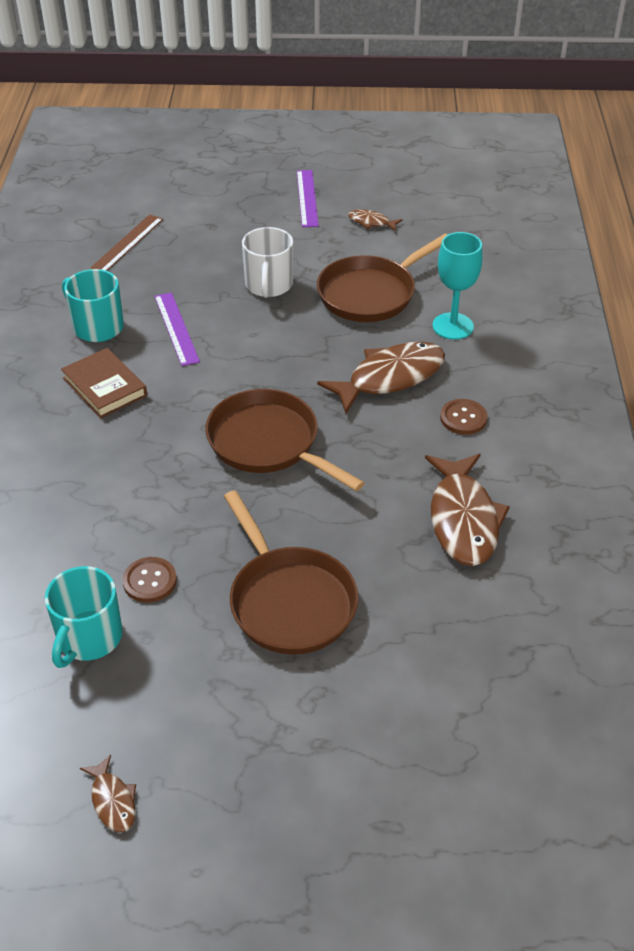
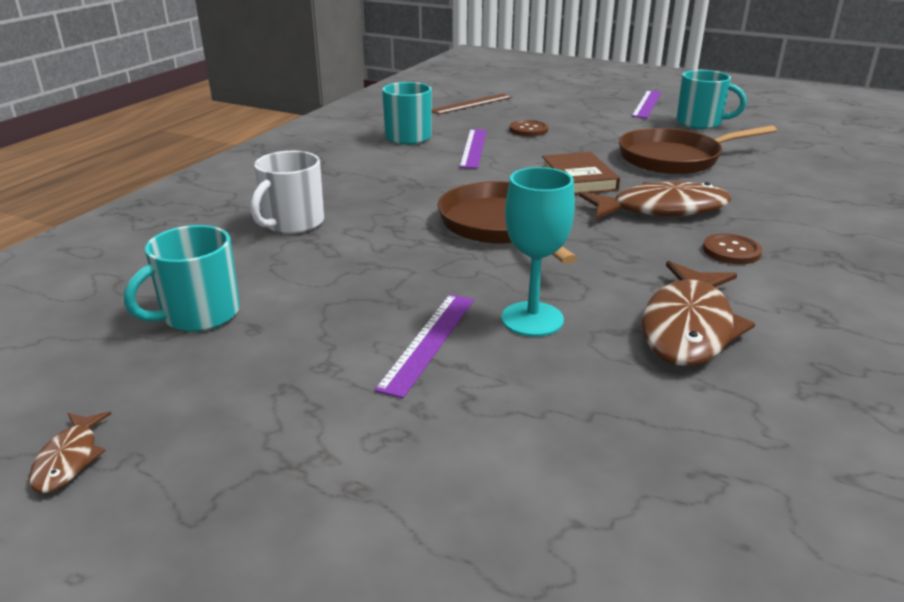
camera: 25 degrees right, 15 degrees down
(105, 387) = (382, 167): brown book -> brown book (578, 179)
(150, 581) = (299, 289): brown button -> brown button (528, 130)
(268, 285) = (577, 140): white mug -> white mug (292, 223)
(289, 601) = (428, 341): brown pan -> purple ruler
(371, 222) = (700, 123): brown fish -> turquoise mug
(452, 326) = (752, 190): turquoise goblet -> turquoise goblet (532, 319)

